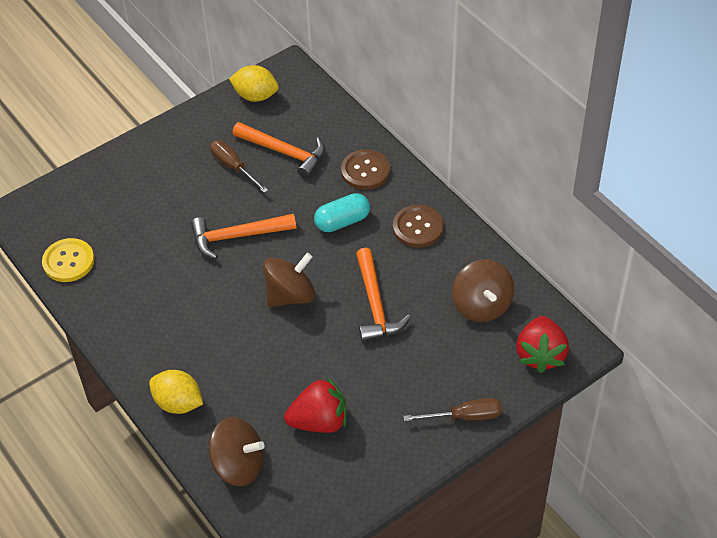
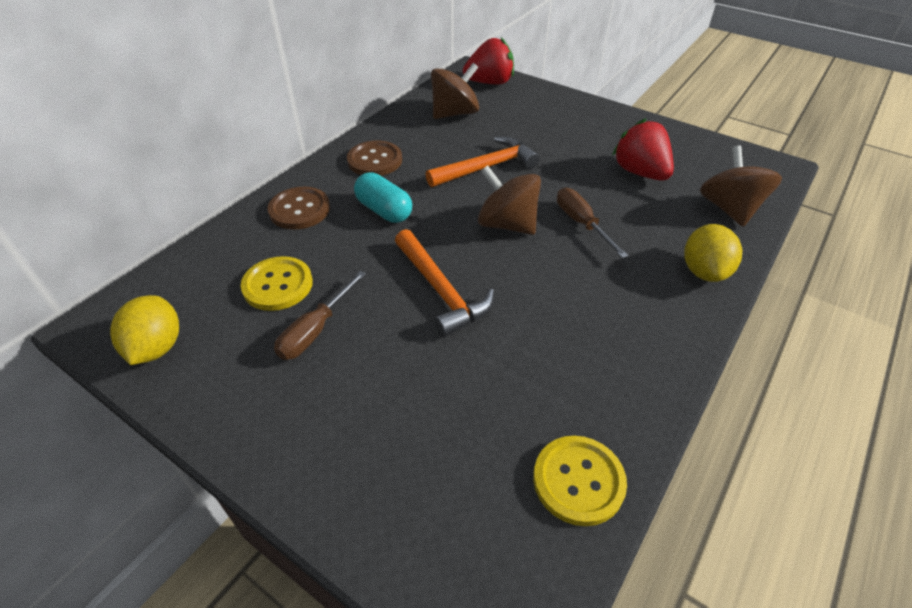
camera: 110 degrees left, 5 degrees down
(284, 152) = (278, 285): orange hammer -> yellow button
(465, 416) = (572, 104): brown screwdriver -> brown screwdriver (581, 223)

